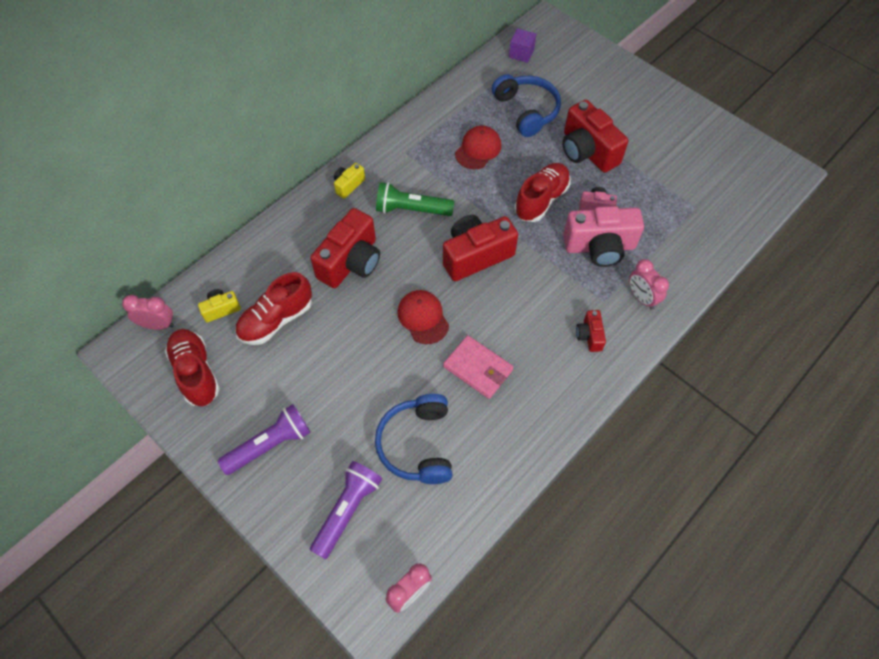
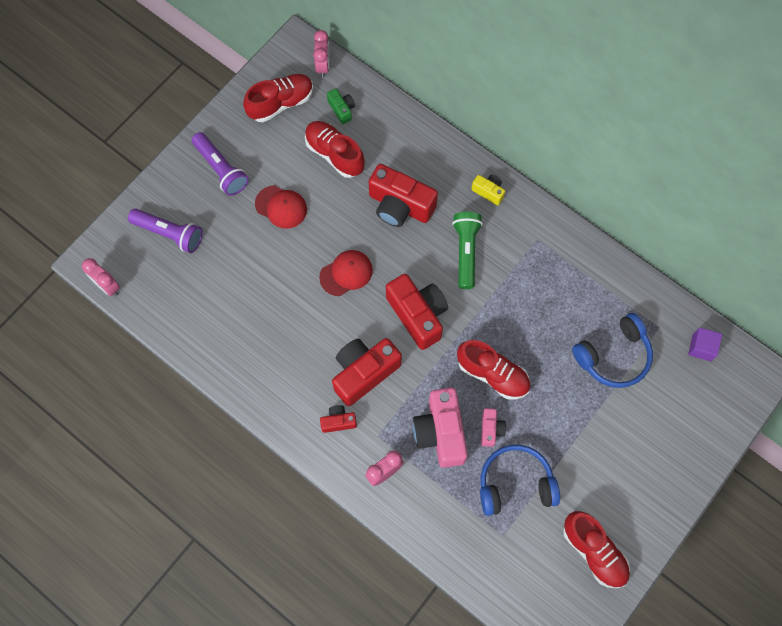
camera: 85 degrees right, 10 degrees up
(221, 309) = (342, 109): yellow camera -> green camera
(417, 444) = (225, 280): blue headphones -> blue headphones (515, 483)
(478, 149) = (551, 309): red cap -> red cap (281, 207)
(478, 368) = (298, 324): pink wallet -> none
(587, 151) = (565, 421): red camera -> red camera (364, 372)
(704, 144) = (594, 551): none -> red shoe

